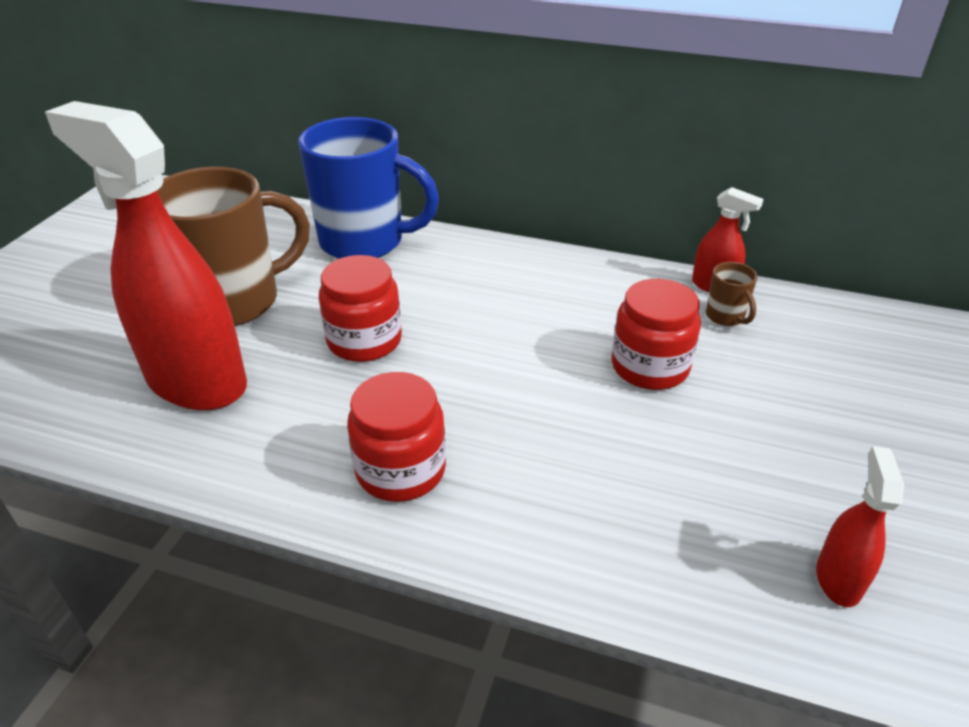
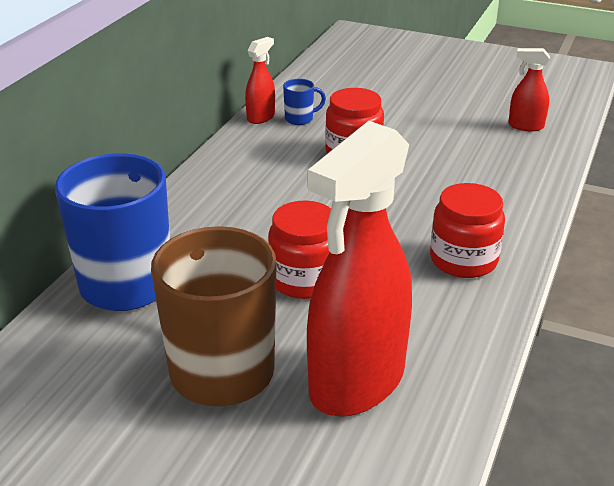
camera: 85 degrees left, 5 degrees down
(725, 317) = (300, 119): brown mug -> blue mug

